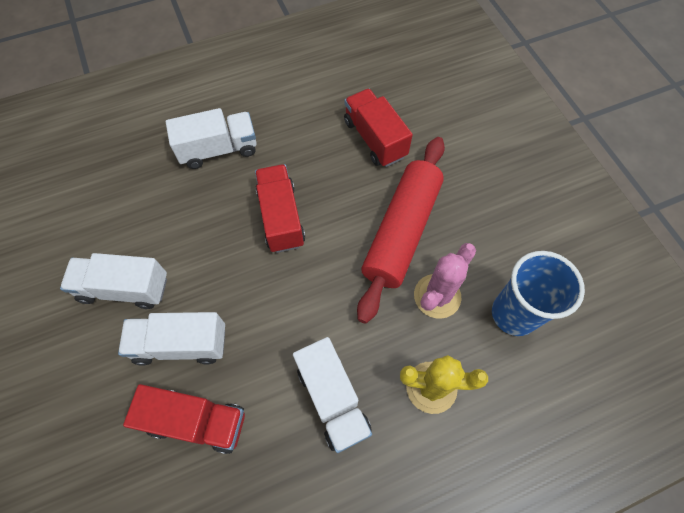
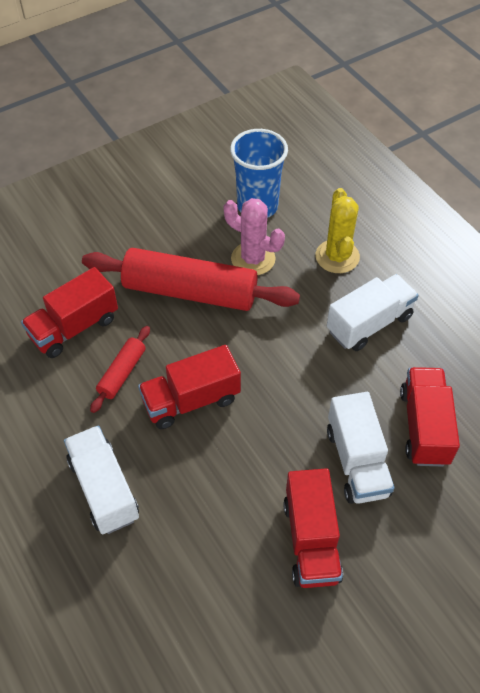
camera: 100 degrees left, 10 degrees down
(124, 288) = (311, 540): white truck -> red truck
(320, 169) = (122, 373): none -> red rolling pin

